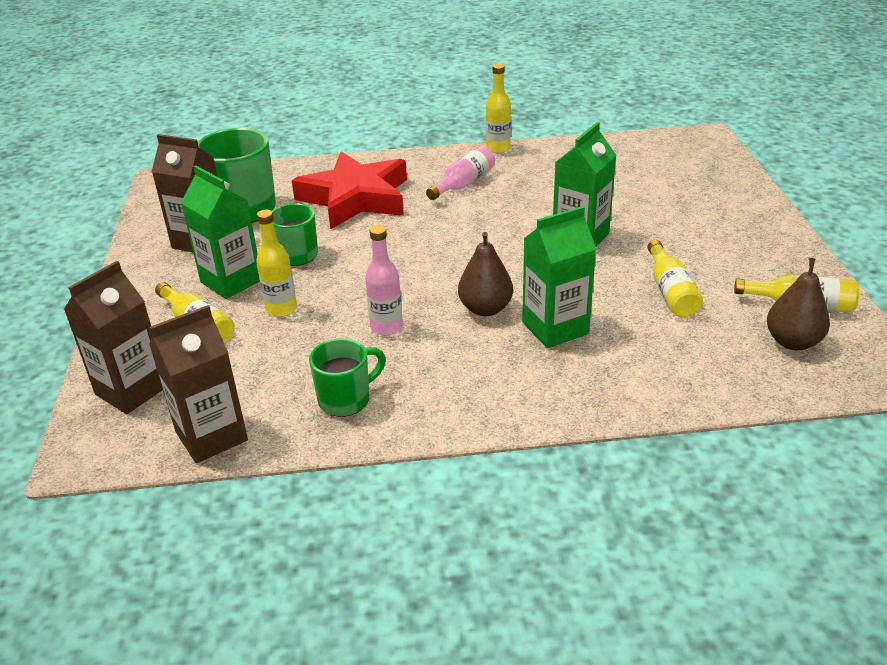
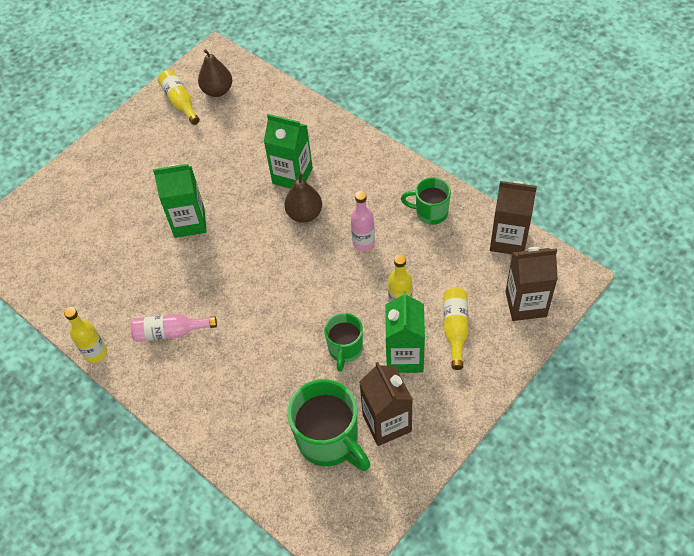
camera: 130 degrees left, 20 degrees up
(355, 198) = (248, 381): red star -> none
(670, 291) = (213, 152): yellow bottle -> none

